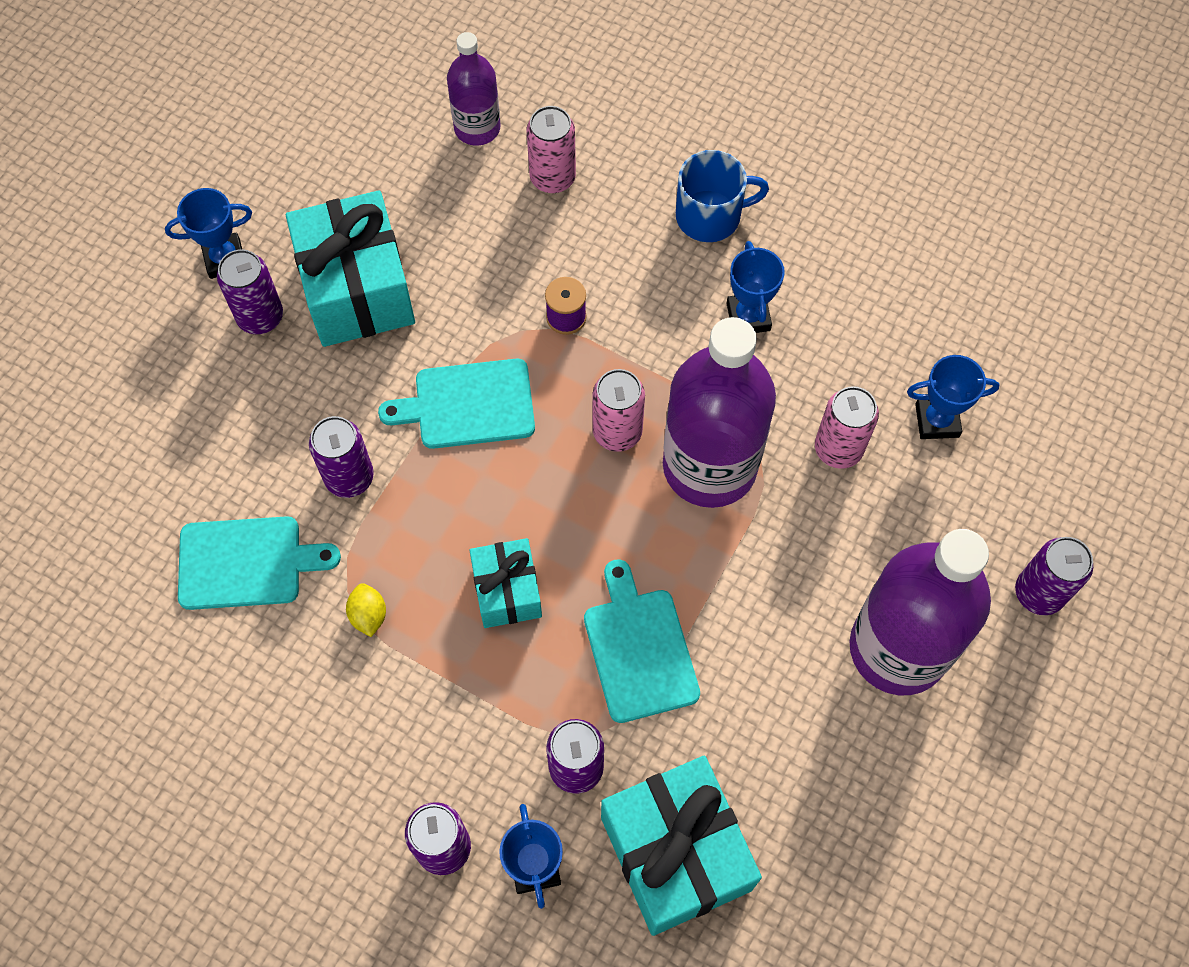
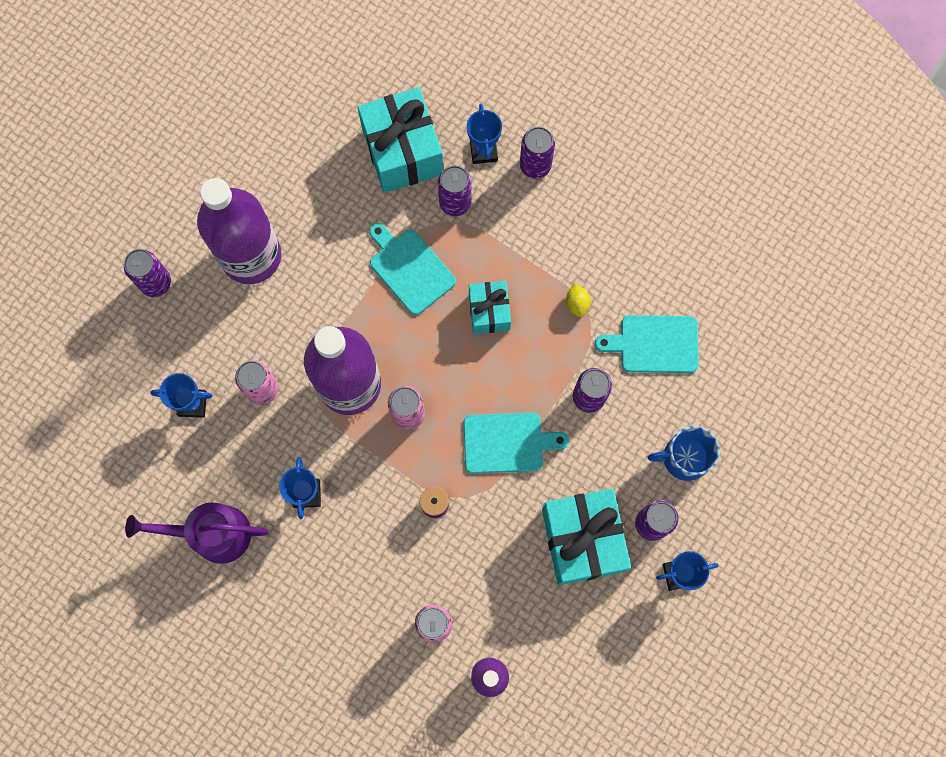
camera: 175 degrees left, 10 degrees up
(639, 649) = (410, 269): turquoise cutting board -> turquoise cutting board turned 150 degrees clockwise
(710, 216) = (321, 580): blue mug -> blue mug (684, 458)
(867, 258) = (213, 534): none -> purple watering can

